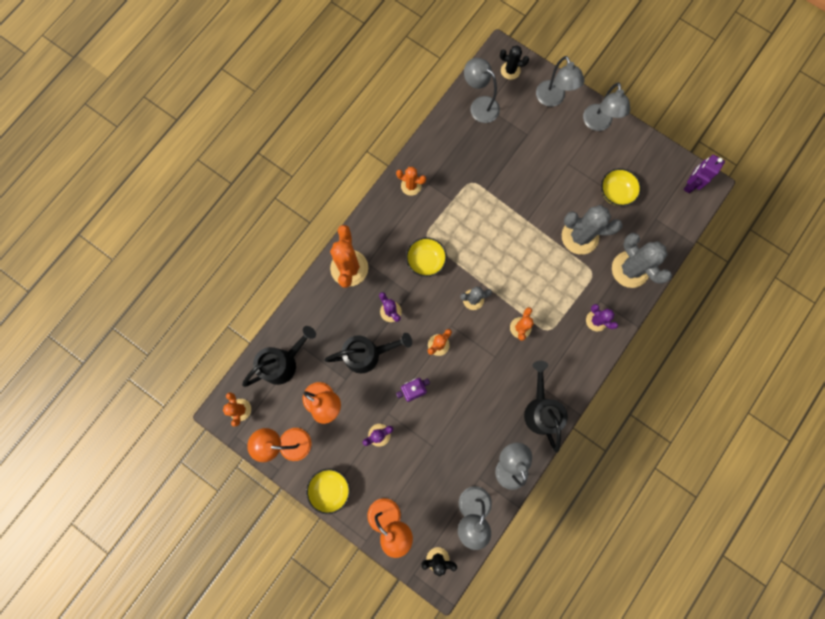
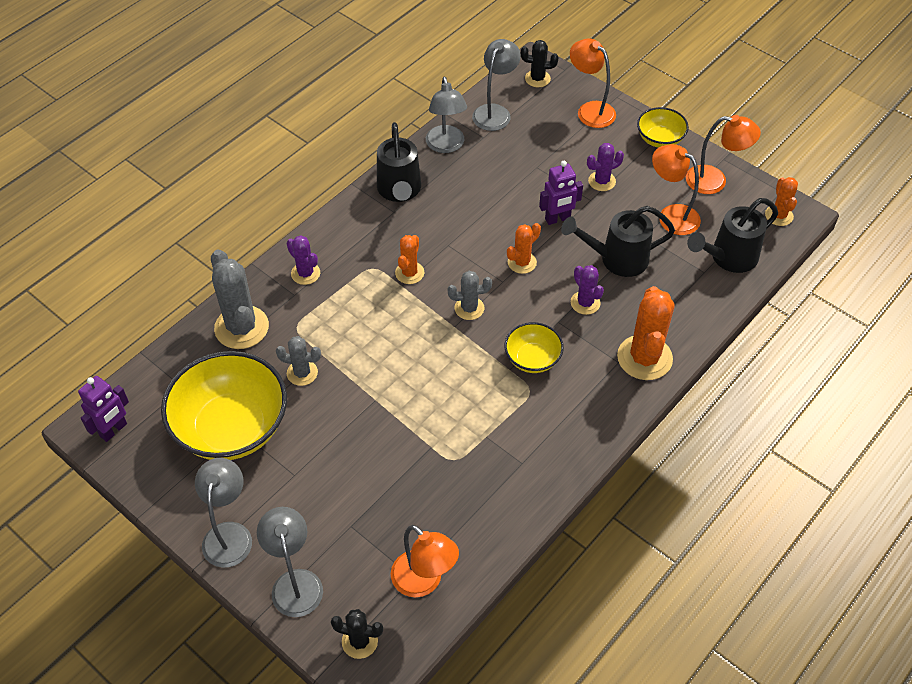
camera: 175 degrees left, 25 degrees down
(411, 186) = (549, 461): orange cactus -> none
(479, 105) = (424, 581): grey lamp -> orange lamp
(580, 236) = (302, 373): grey cactus -> grey cactus, size x0.56
(615, 192) = (231, 427): yellow bowl -> yellow bowl, size x1.99

